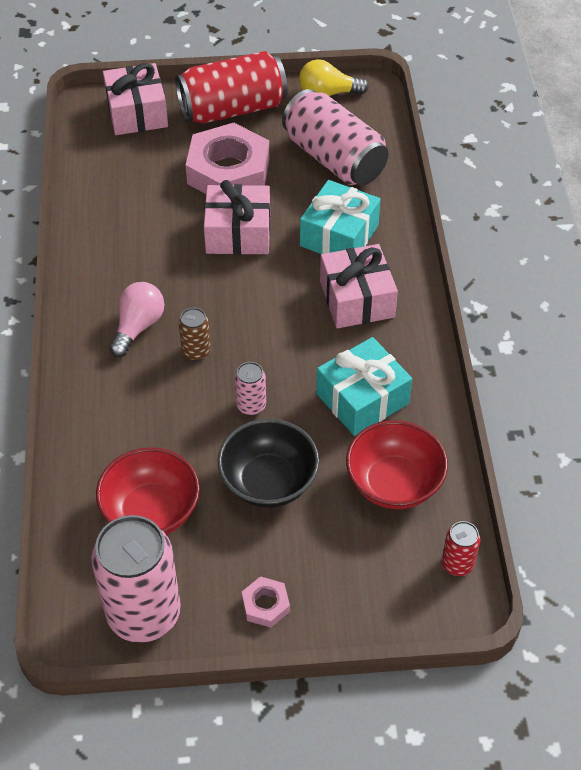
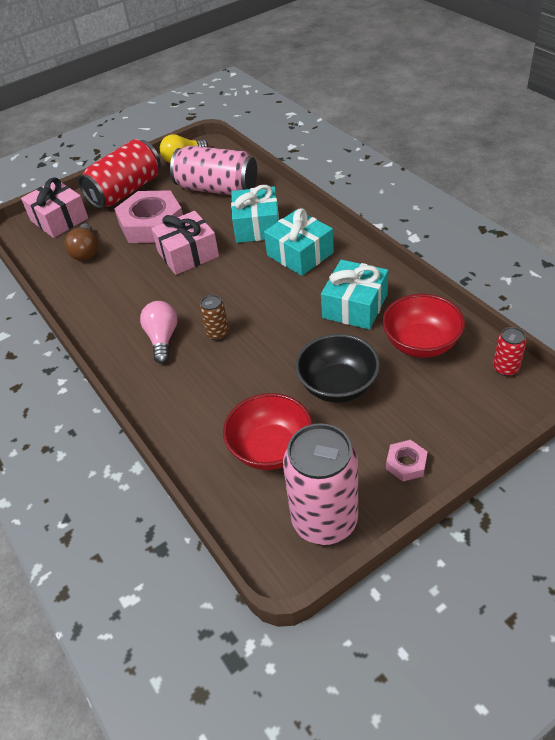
camera: 25 degrees left, 5 degrees down
(136, 172) = (86, 251): none -> brown light bulb
(251, 406) = (284, 346): pink can -> none
(357, 299) = (300, 254): pink gift -> turquoise gift

